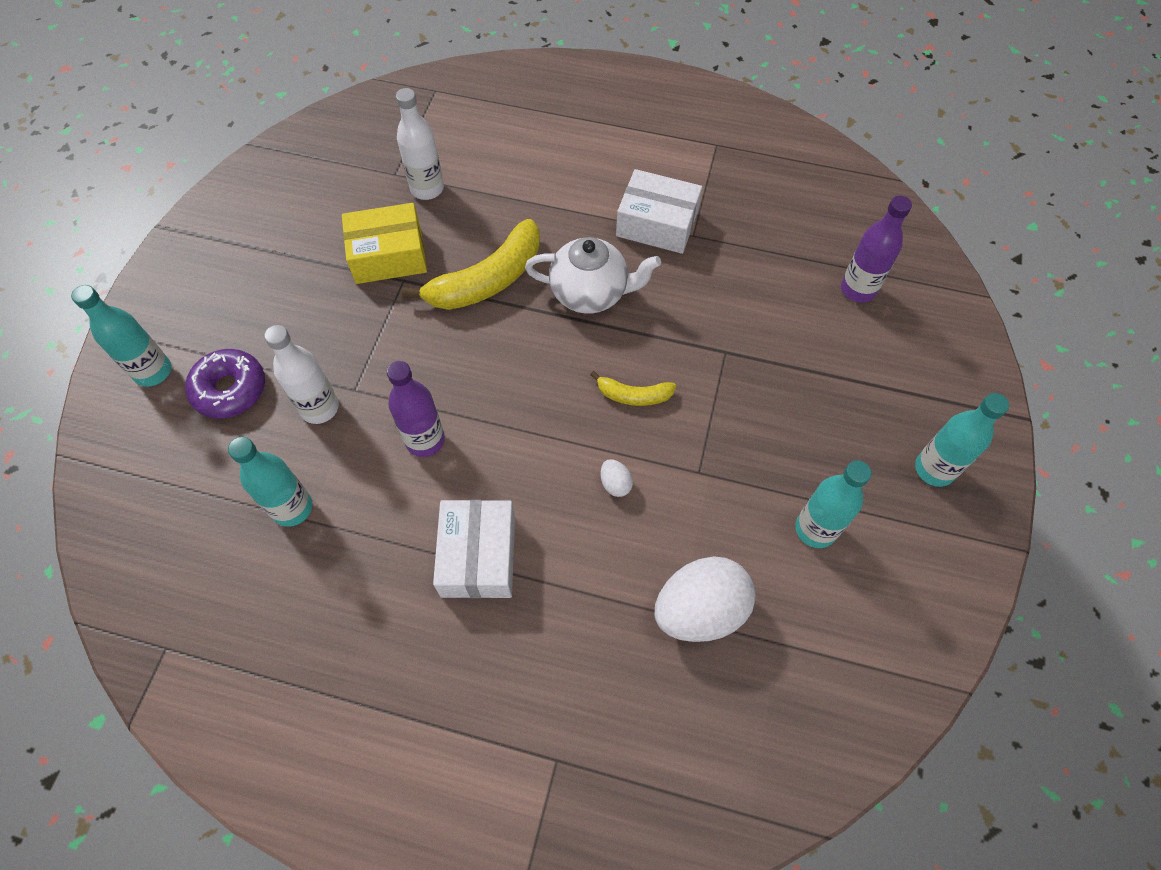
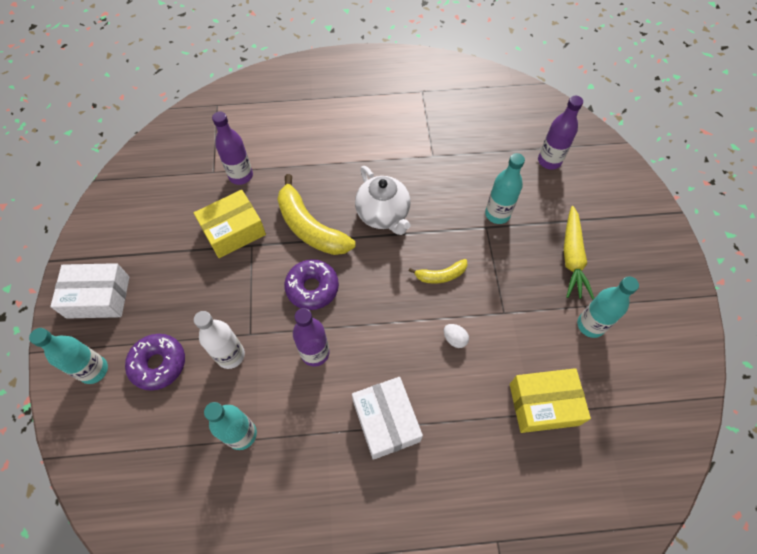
camera: 20 degrees left, 0 degrees up
(427, 189) = (241, 176): white bottle -> purple bottle
(457, 358) = (312, 288): none -> purple donut
(487, 280) = (310, 227): yellow banana -> yellow banana turned 105 degrees clockwise
(590, 293) = (383, 215): white teapot -> white teapot turned 75 degrees clockwise
(657, 224) = (406, 155): white box -> white box (98, 297)
(700, 610) = (543, 404): white egg -> yellow box
(830, 430) = (572, 257): none -> yellow carrot
(934, 469) = (643, 262): turquoise bottle -> turquoise bottle (497, 214)

